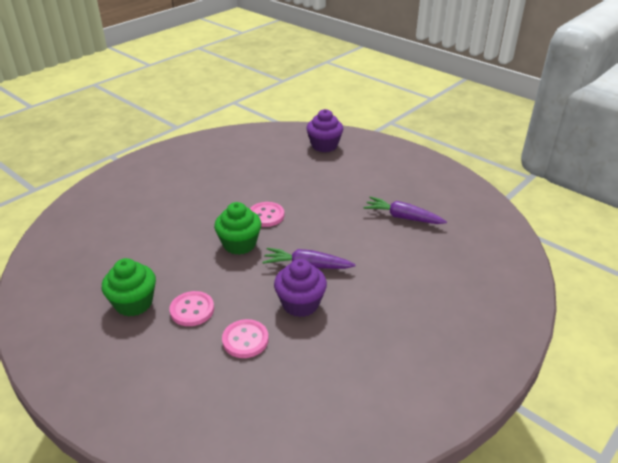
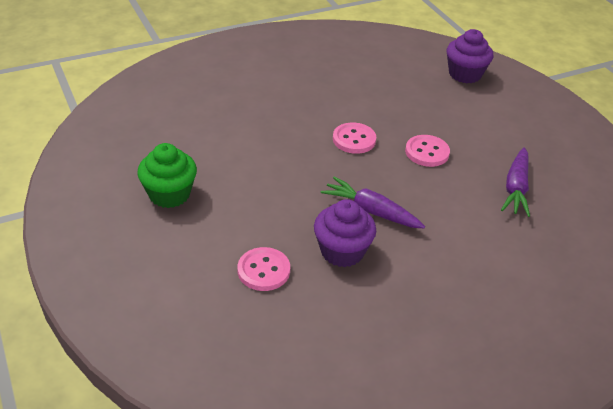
camera: 20 degrees right, 5 degrees up
(192, 310) = (224, 220): pink button -> pink button (427, 152)
(239, 244) = (308, 164): green cupcake -> none
(402, 217) = (516, 188): purple carrot -> purple carrot turned 120 degrees counterclockwise

